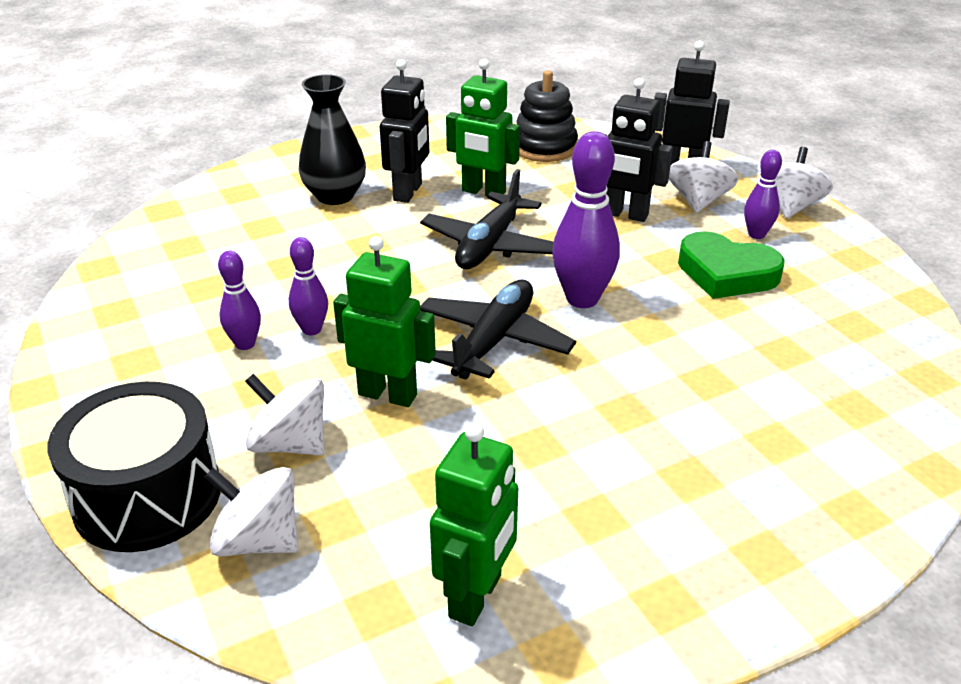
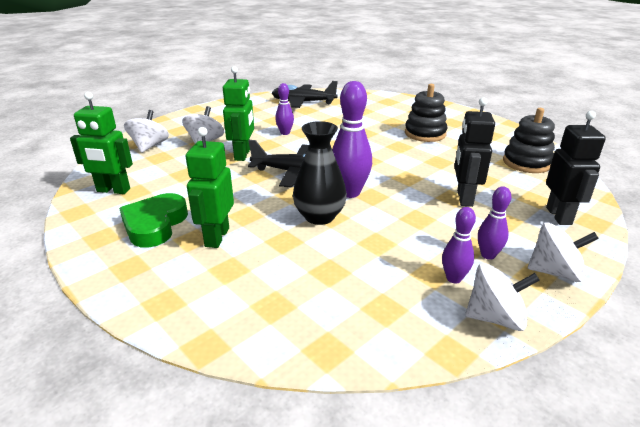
camera: 75 degrees right, 5 degrees down
(147, 496) = (173, 126): black drum -> none
(245, 344) = (269, 123): purple bowling pin -> purple bowling pin (453, 278)
(335, 196) = (404, 119): black vase -> black vase (319, 216)
(408, 192) = (425, 134): black robot -> black stacking toy
(483, 192) = (446, 152): green robot -> green robot (216, 237)
(489, 245) = (388, 160): black plane -> black plane (303, 102)
(698, 201) = (515, 226): white spinning top -> white spinning top (495, 318)
(726, 273) = (417, 243): green heart -> green heart (155, 224)

